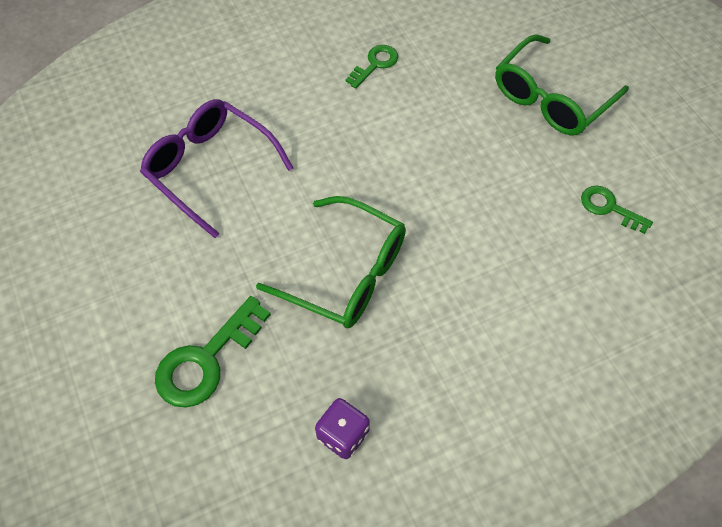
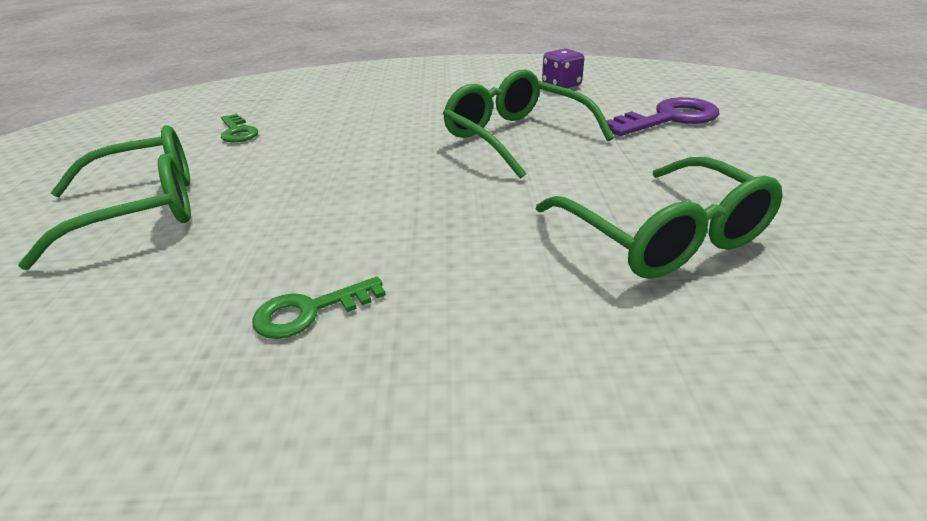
camera: 155 degrees left, 25 degrees down
(206, 360) = (669, 118): green key -> purple key
(210, 168) = (663, 236): purple glasses -> green glasses

